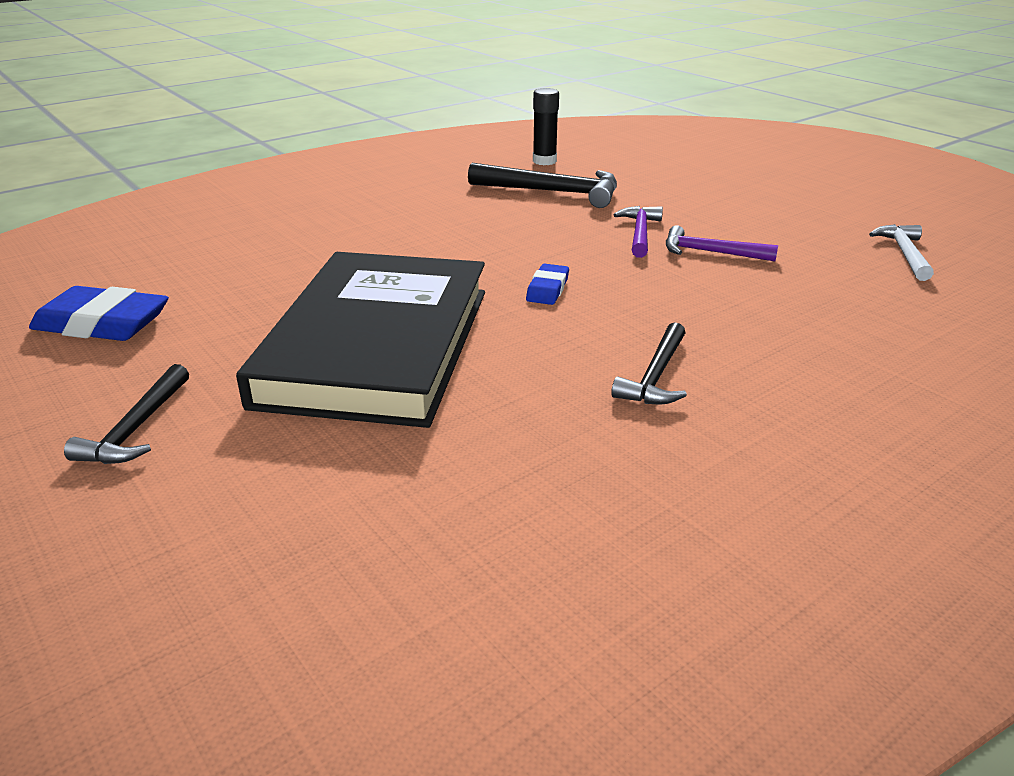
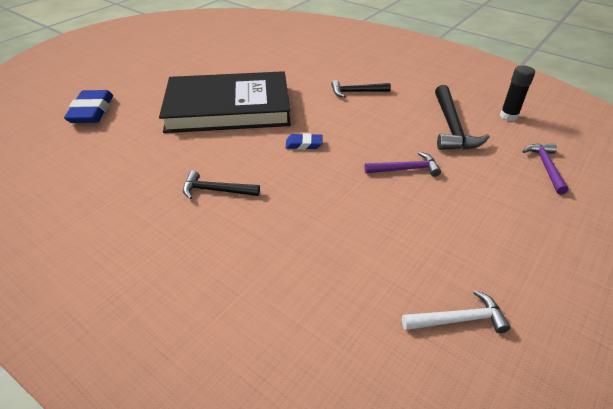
camera: 75 degrees right, 10 degrees up
(102, 324) = (230, 50): blue eraser -> blue eraser (91, 111)
(136, 429) = (159, 76): black hammer -> black hammer (356, 92)
(710, 252) = (392, 203): purple hammer -> purple hammer (546, 167)

